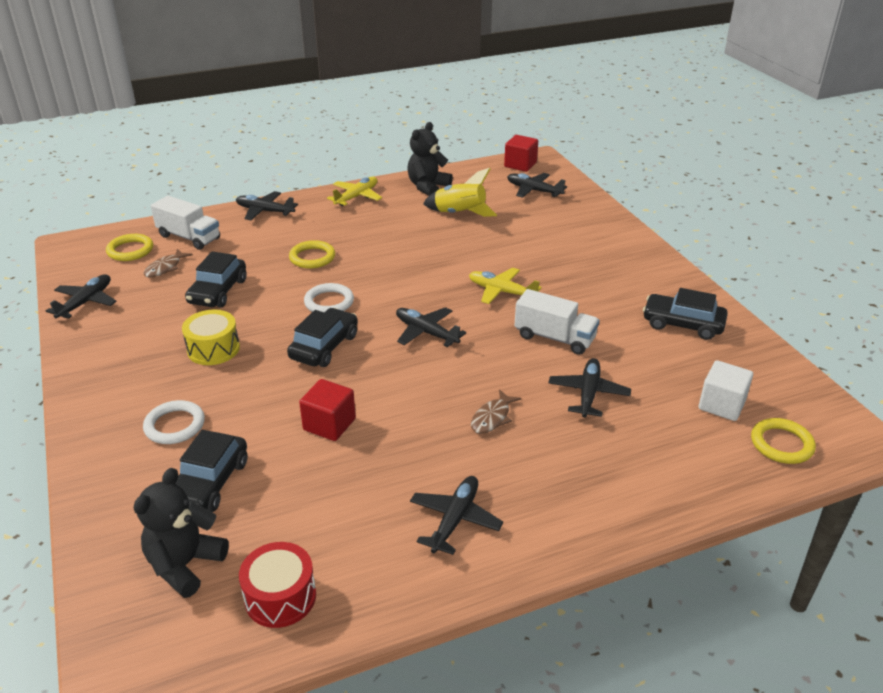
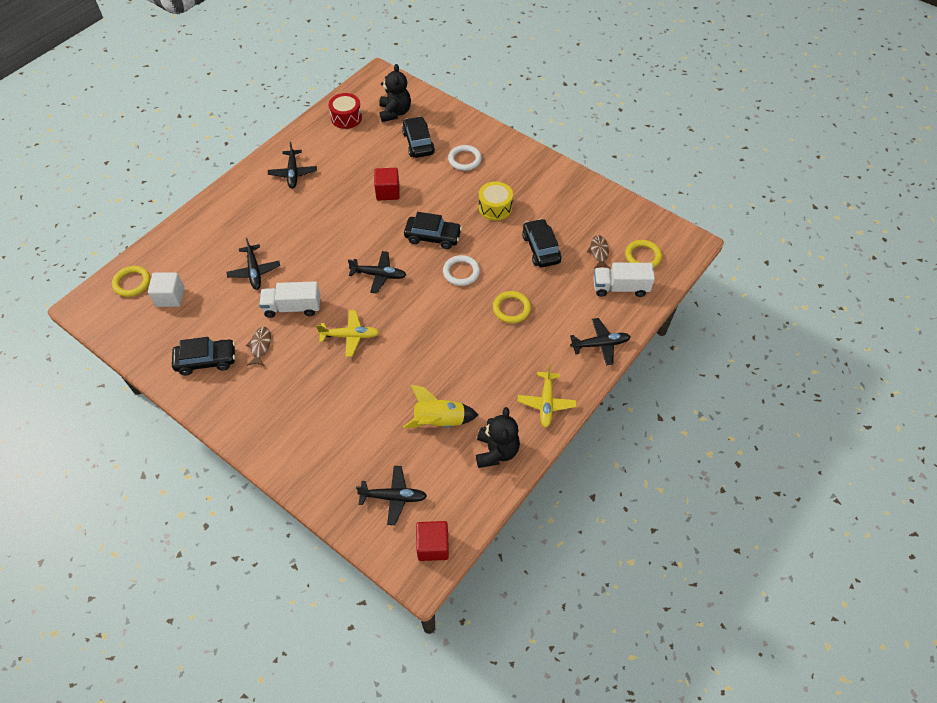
camera: 150 degrees right, 20 degrees up
(85, 302) = (609, 204): black plane -> none
(324, 347) = (433, 237): black car -> black car turned 75 degrees counterclockwise
(492, 418) = (303, 232): brown fish -> brown fish (260, 346)

